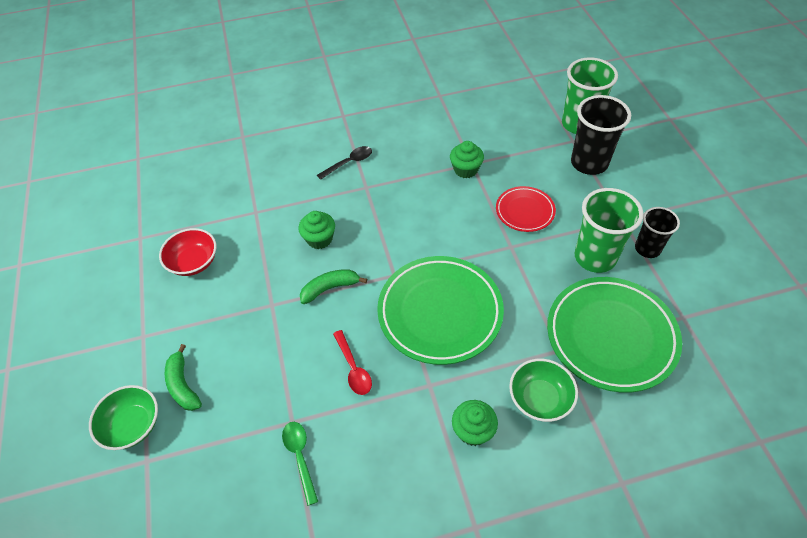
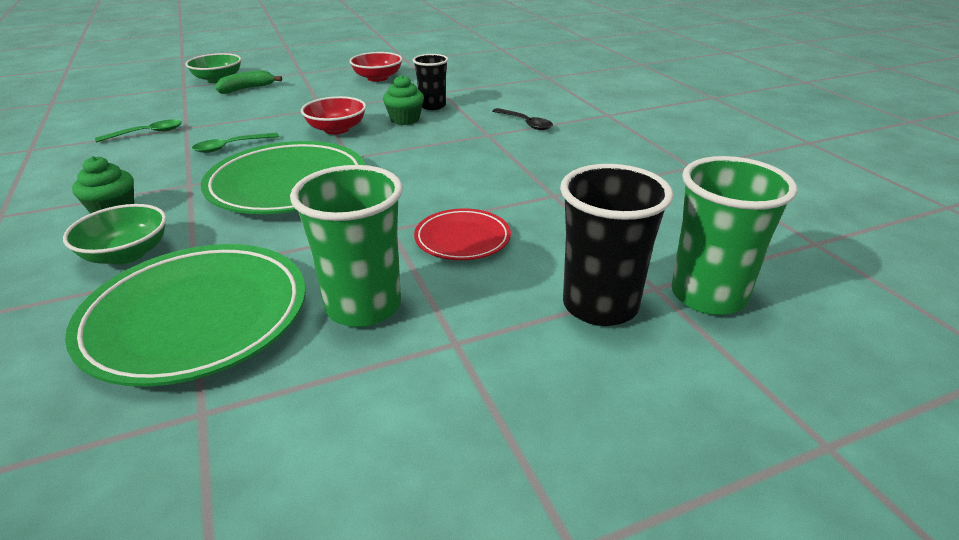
camera: 80 degrees right, 20 degrees down
(330, 288) = (336, 129): green banana -> red bowl
(353, 368) = (231, 146): red spoon -> green spoon
(466, 169) = (539, 191): green cupcake -> none
(647, 248) = (380, 373): black cup -> black cup (432, 106)

